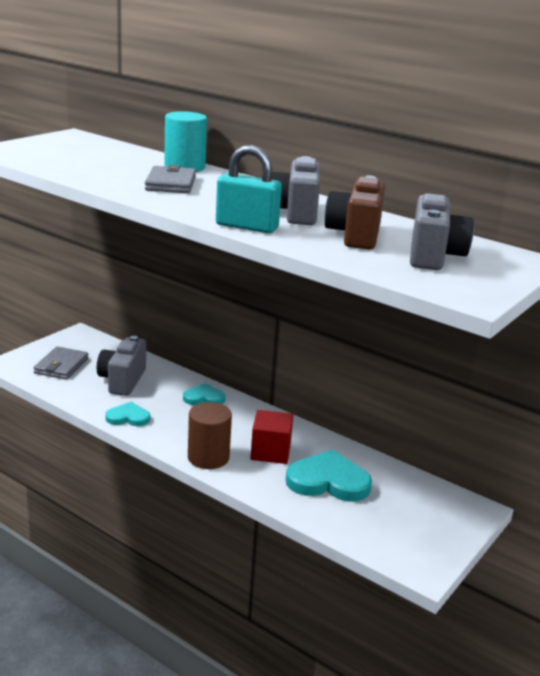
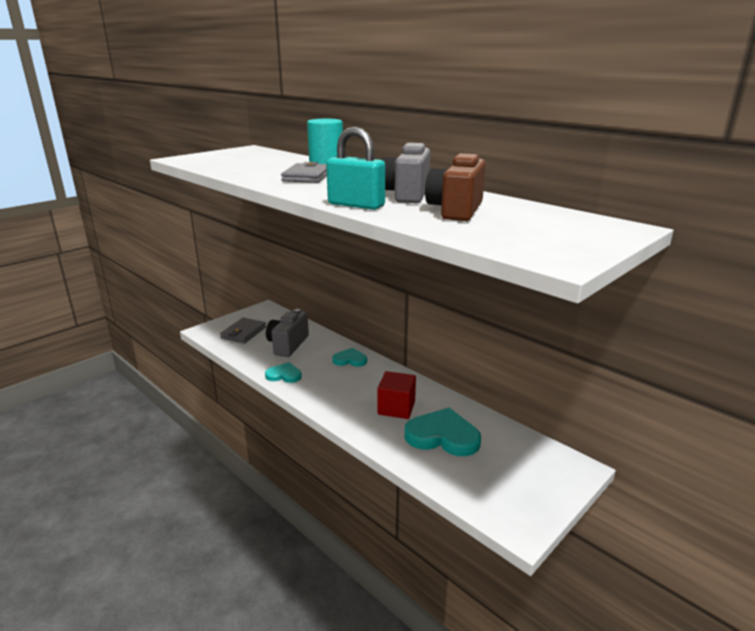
camera: 10 degrees right, 0 degrees up
(208, 457) = (342, 411): brown cylinder -> none
(433, 256) = (528, 226): grey camera -> none

